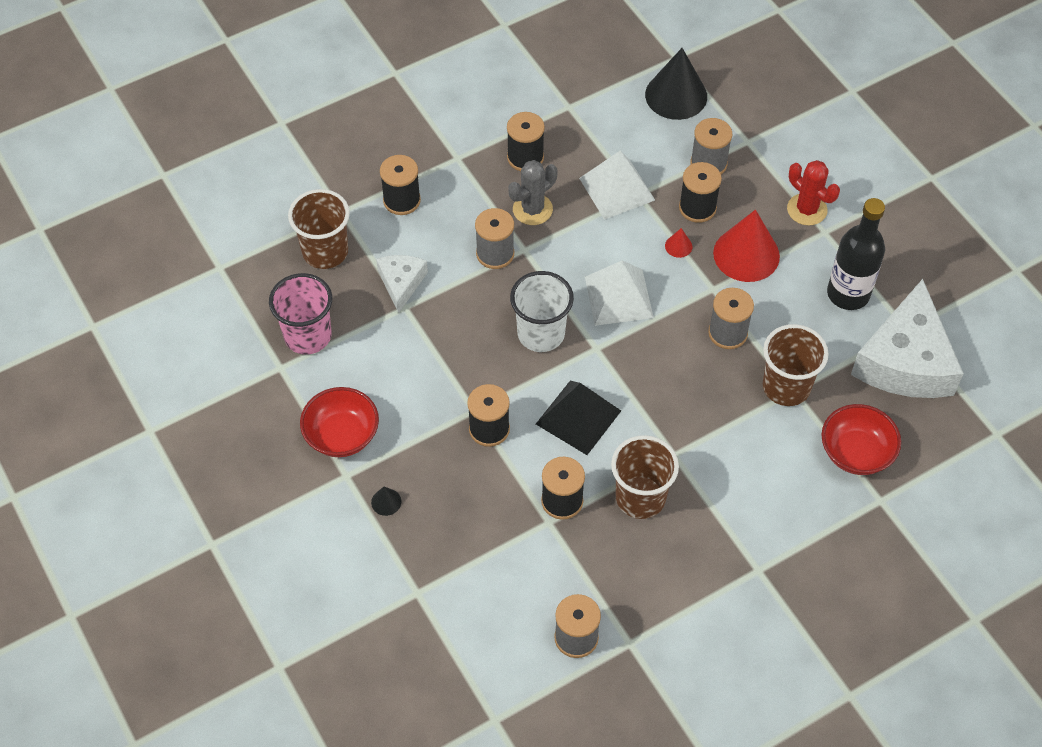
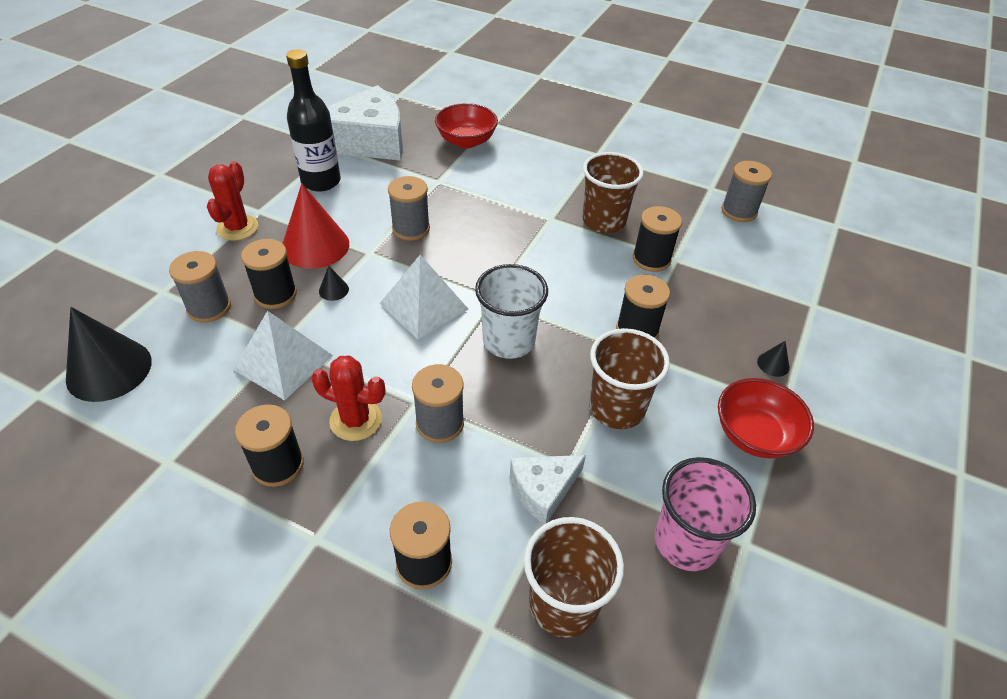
camera: 125 degrees left, 10 degrees down
(532, 209) = (356, 420): grey cactus -> red cactus
(578, 417) = (570, 281): black pyramid -> none
(678, 246) = (333, 290): red cone -> black cone
(786, 387) = (438, 185): brown cup -> brown cup (616, 408)

